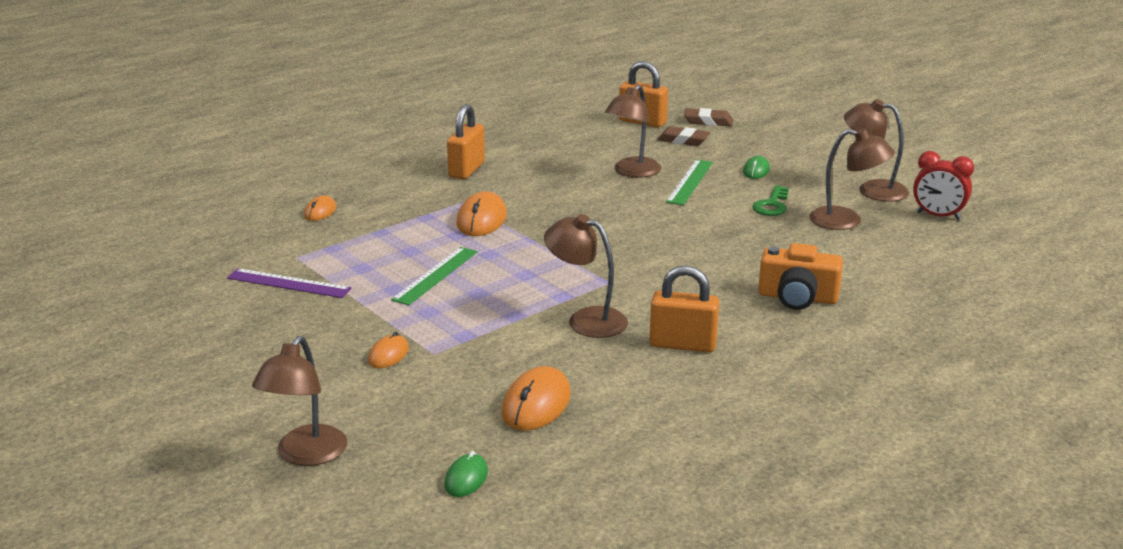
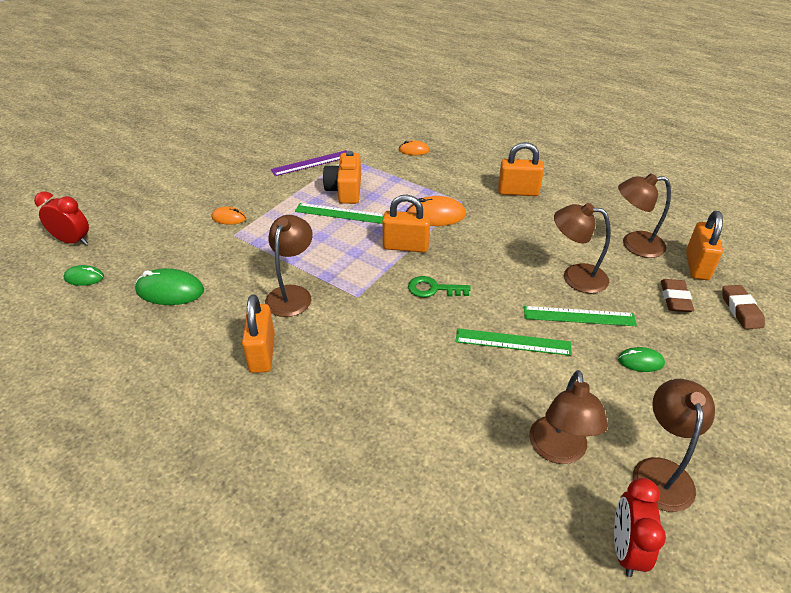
camera: 75 degrees right, 15 degrees up
(289, 283) = (311, 163): purple ruler -> purple ruler turned 60 degrees clockwise
(305, 455) = (116, 215): brown lamp -> brown lamp (634, 244)
(357, 495) = (73, 241): none -> red clock
(533, 244) = (406, 246): none -> orange padlock
(536, 404) = (170, 290): orange mouse -> green mouse
(713, 216) = (513, 342): none -> green ruler
(772, 205) = (562, 383): green key -> green key (433, 289)
(797, 298) = (364, 422): orange camera -> orange camera (345, 190)

